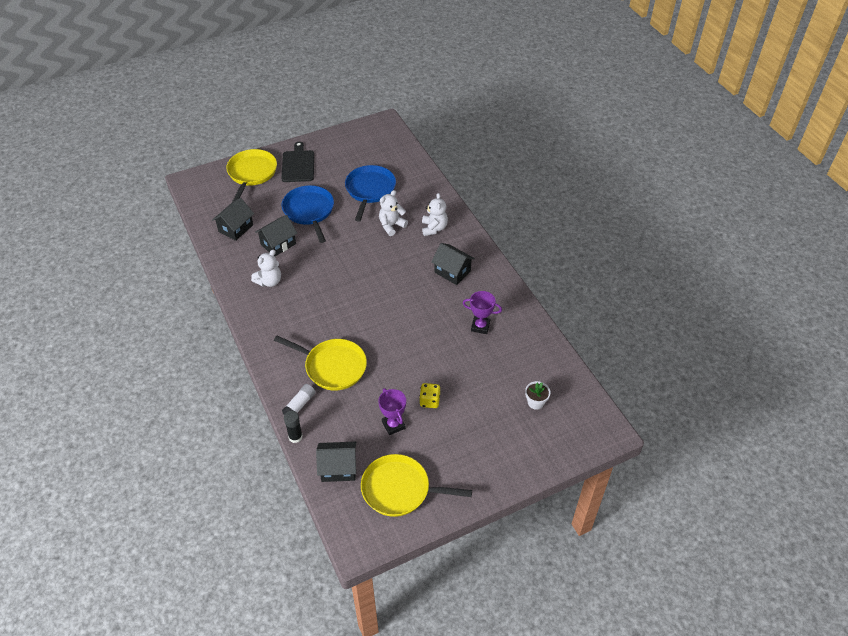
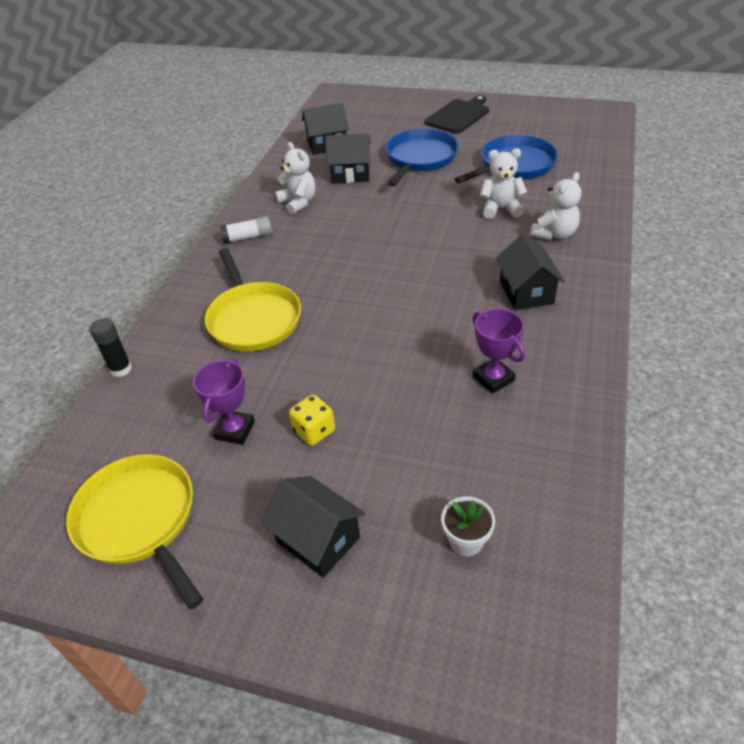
camera: 45 degrees right, 5 degrees down
(251, 173) = (401, 106): yellow pan -> none
(269, 281) = (298, 203): white teddy bear -> white teddy bear turned 120 degrees counterclockwise
(299, 405) = (169, 338): white glue stick -> white glue stick (248, 237)
(338, 468) = (113, 437): black house -> black house (318, 539)

